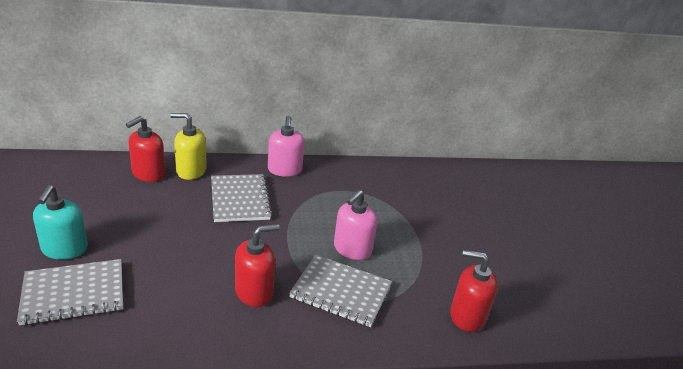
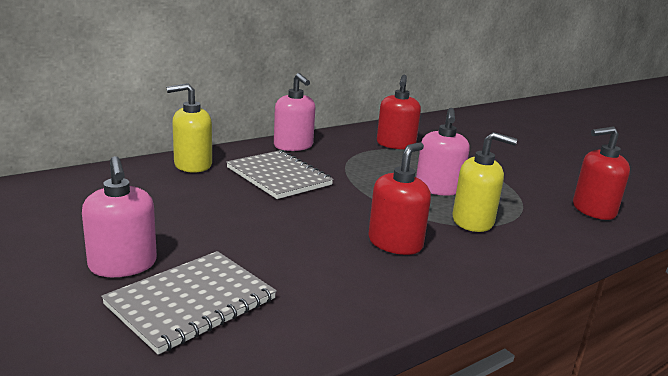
camera: 25 degrees left, 10 degrees down
(64, 249) = (123, 265): turquoise soap dispenser -> pink soap dispenser
(148, 173) = (144, 176): red soap dispenser -> red soap dispenser (395, 144)
(341, 292) = (473, 221): grey notebook -> yellow soap dispenser

